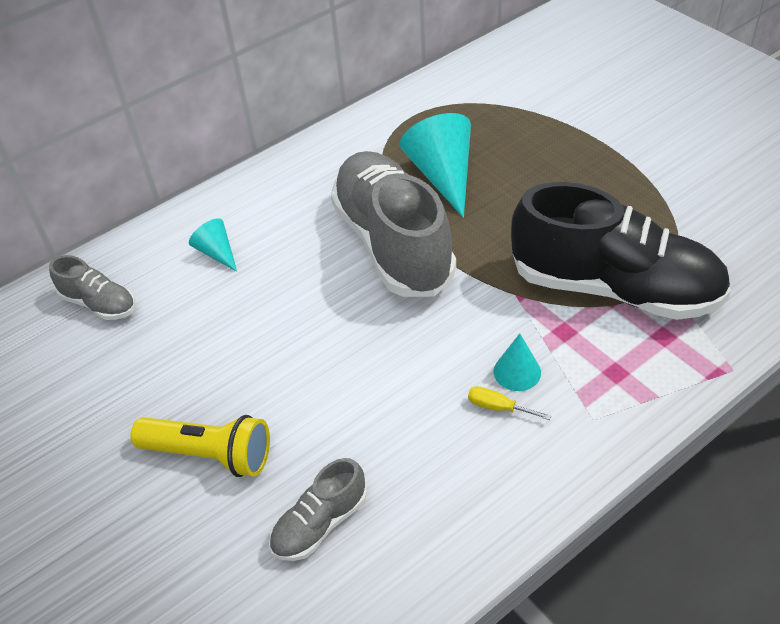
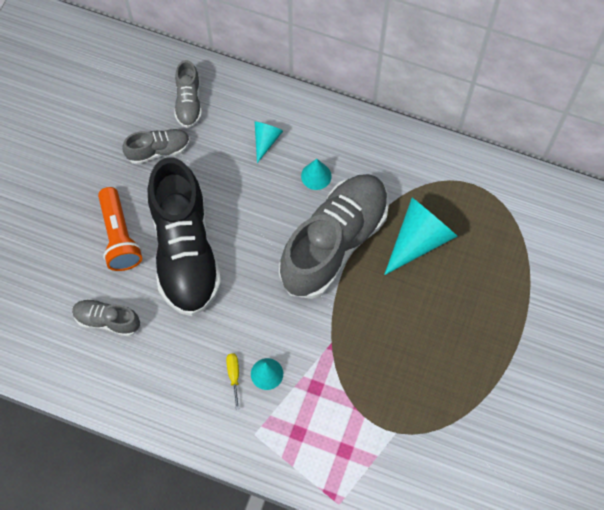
camera: 55 degrees right, 20 degrees up
(131, 360) = (158, 150): none -> grey shoe
(210, 455) = (119, 237): yellow flashlight -> orange flashlight
(299, 227) = (316, 176): none -> turquoise cone
(615, 288) = (371, 403): black shoe -> black shoe (185, 251)

